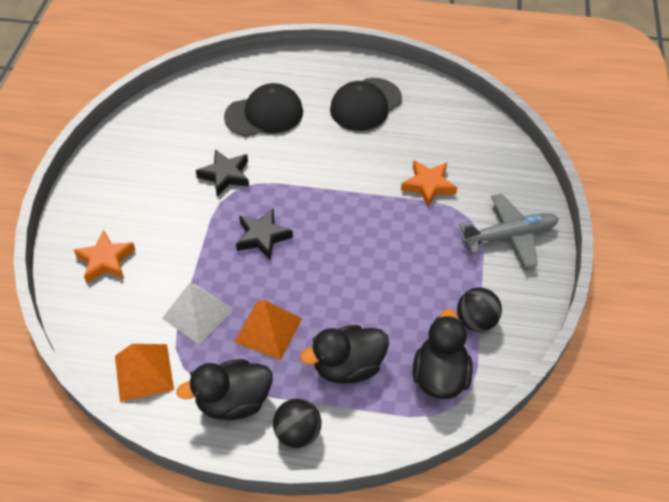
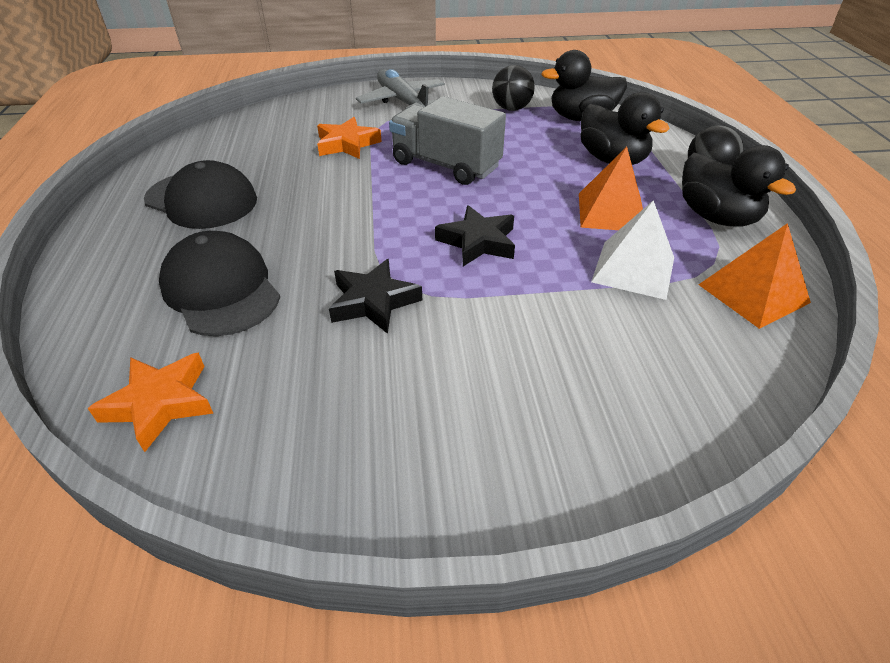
camera: 105 degrees left, 10 degrees down
(106, 260) = (617, 397): orange star -> orange star (160, 403)
(374, 242) = (446, 165): none -> grey truck

